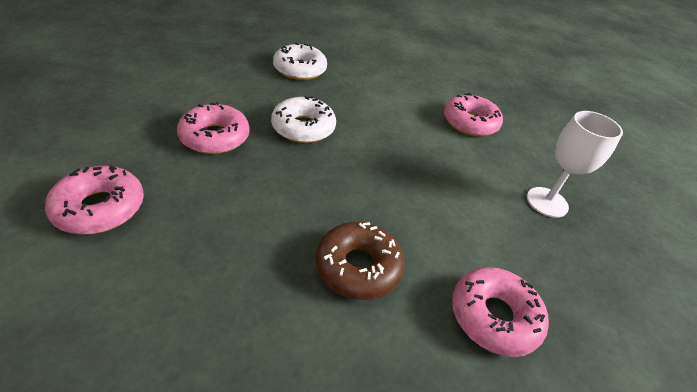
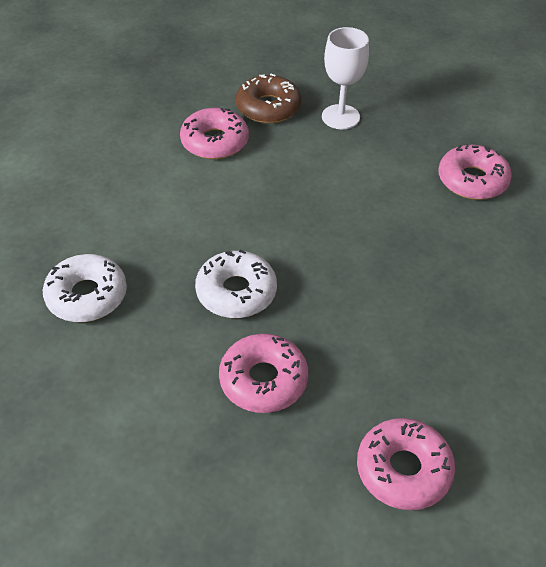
camera: 80 degrees left, 5 degrees up
(358, 267) = (441, 255): brown donut -> brown donut (268, 107)

